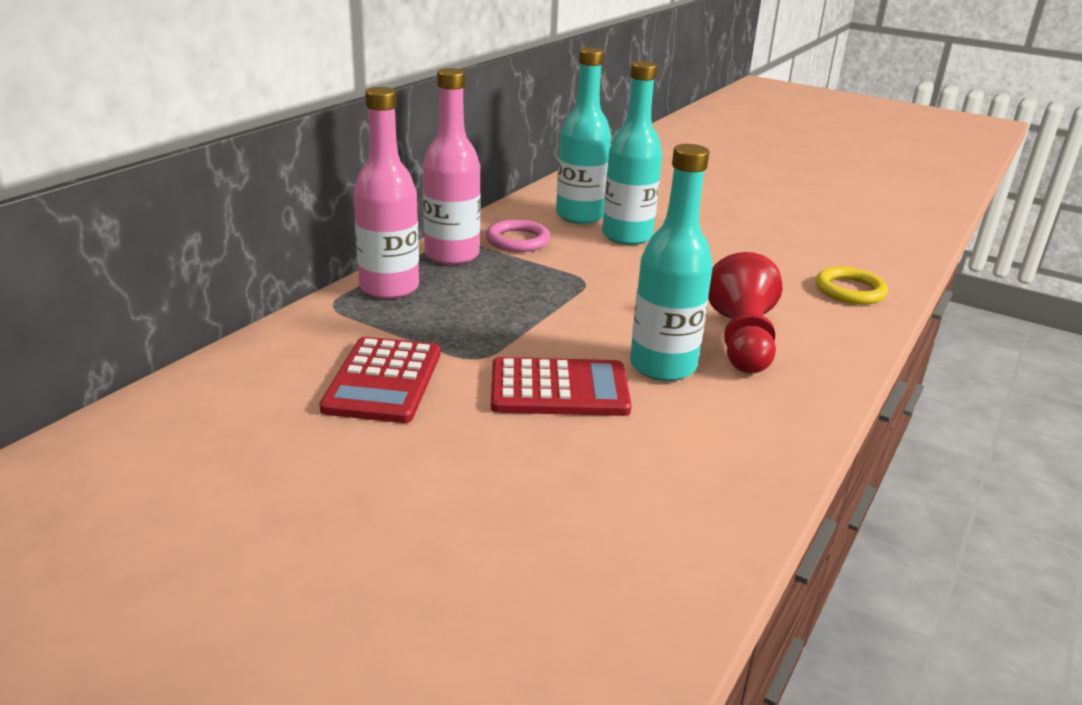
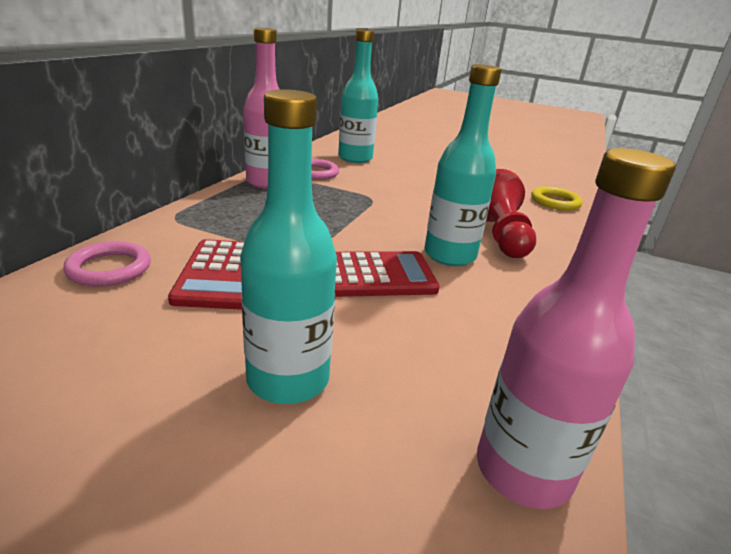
camera: 10 degrees left, 0 degrees up
(259, 368) = (109, 268): none -> pink ring
(389, 288) = (221, 204): pink bottle -> pink bottle (523, 470)
(627, 236) = (392, 170): turquoise bottle -> turquoise bottle (288, 379)

